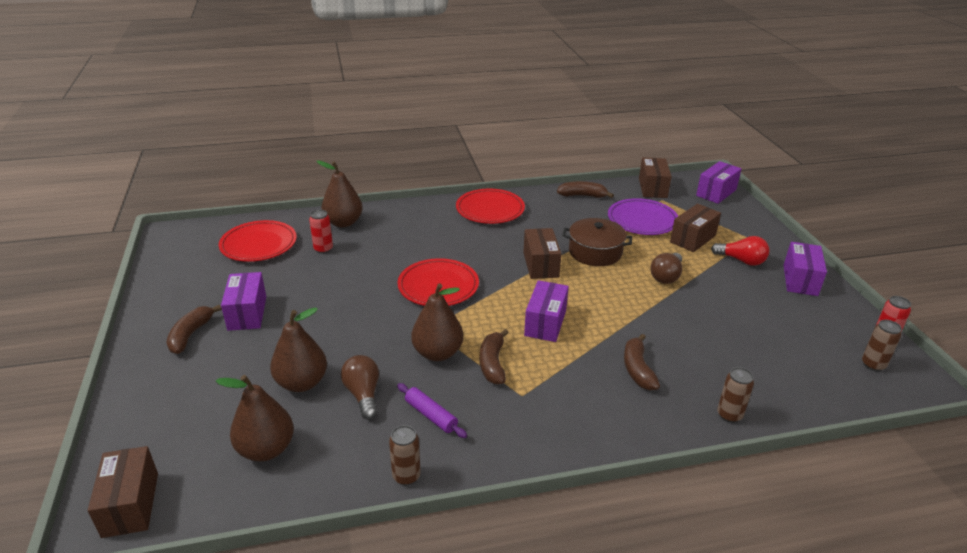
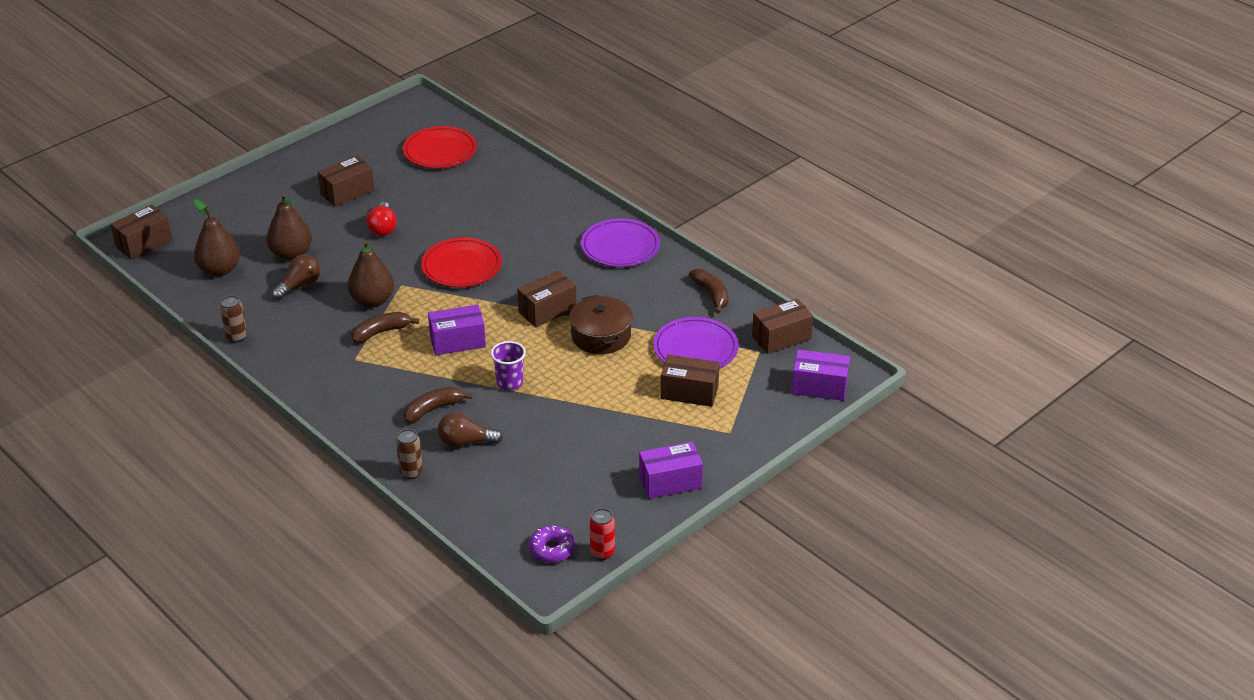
camera: 60 degrees right, 5 degrees up
(190, 335) = (303, 181): brown banana -> none
(247, 313) = (347, 192): purple box -> brown box
(323, 249) = (463, 185): red can -> none
(343, 222) = (515, 176): brown pear -> none
(431, 415) = (301, 325): purple rolling pin -> none
(490, 210) = (620, 247): red plate -> purple plate
(626, 314) = (509, 383): none -> purple cup
(666, 276) = (596, 391): brown light bulb -> brown light bulb (465, 442)
(741, 260) = (674, 435): red light bulb -> red light bulb (383, 228)
(873, 365) = (552, 549): brown can -> purple donut

